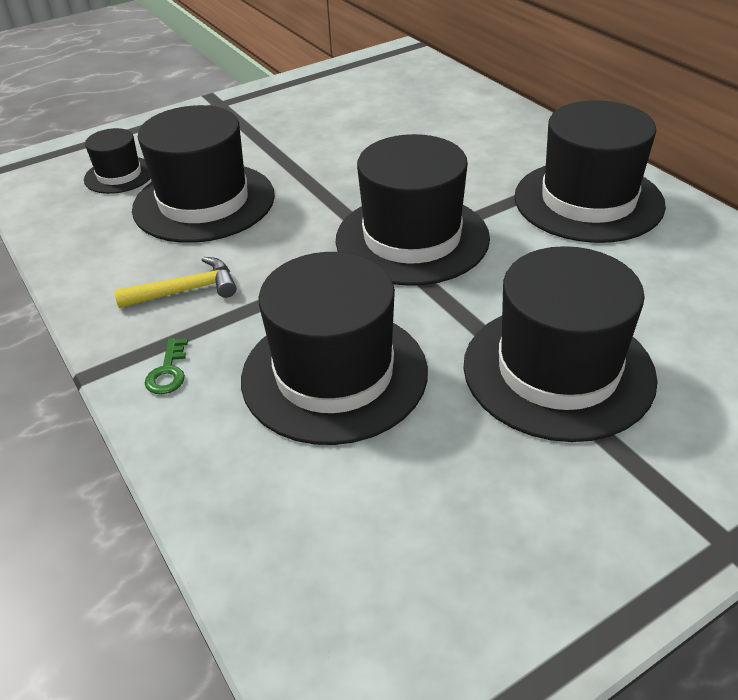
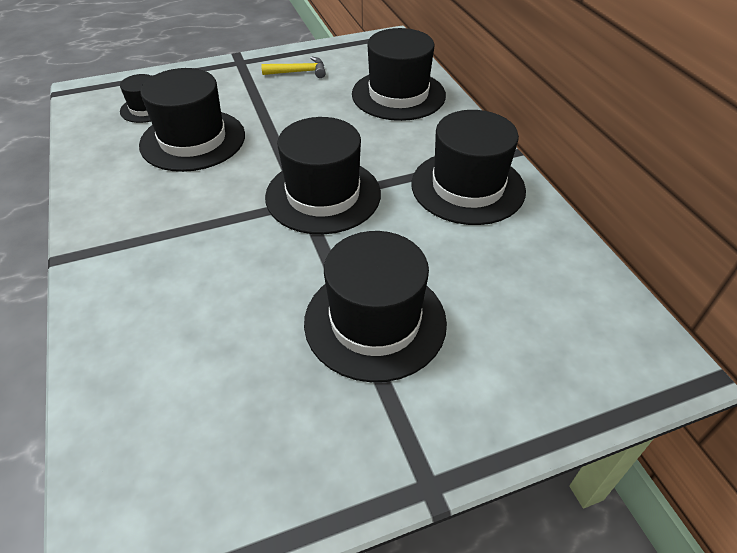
camera: 10 degrees right, 5 degrees up
(168, 372) = (109, 268): green key -> none
(186, 290) = (149, 207): yellow hammer -> yellow hammer (299, 72)
(334, 374) = (217, 292): black hat -> black hat (398, 95)

